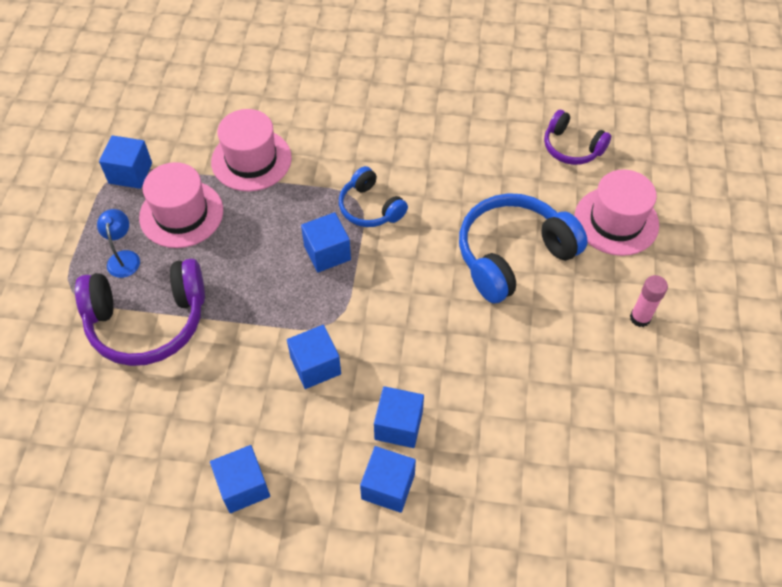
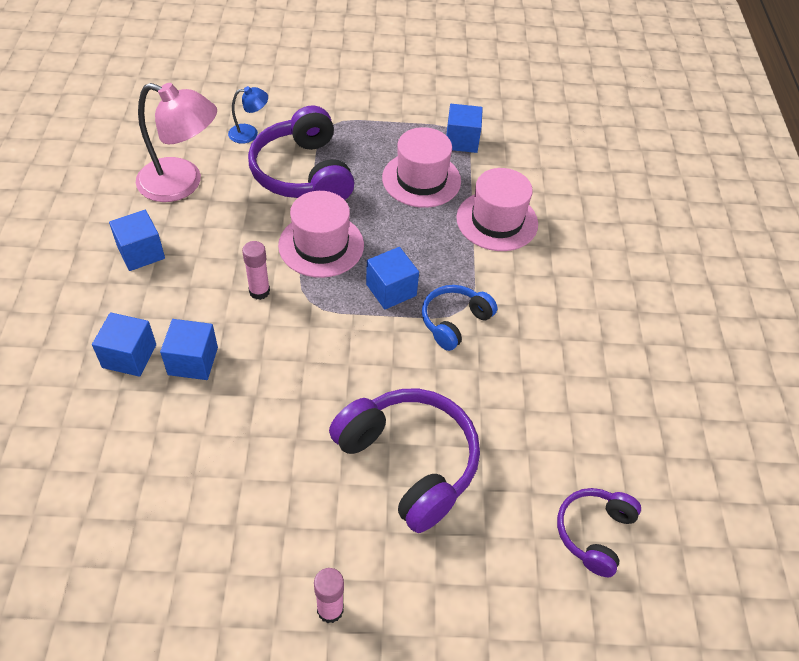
camera: 80 degrees right, 5 degrees down
(124, 258) = (368, 150): blue lamp -> blue lamp (249, 133)
(138, 448) = (182, 184): none -> pink lamp
(315, 366) = (259, 291): blue cube -> pink glue stick
(513, 255) = (409, 462): blue headphones -> purple headphones
(616, 221) = (480, 586): pink hat -> pink hat (321, 245)

